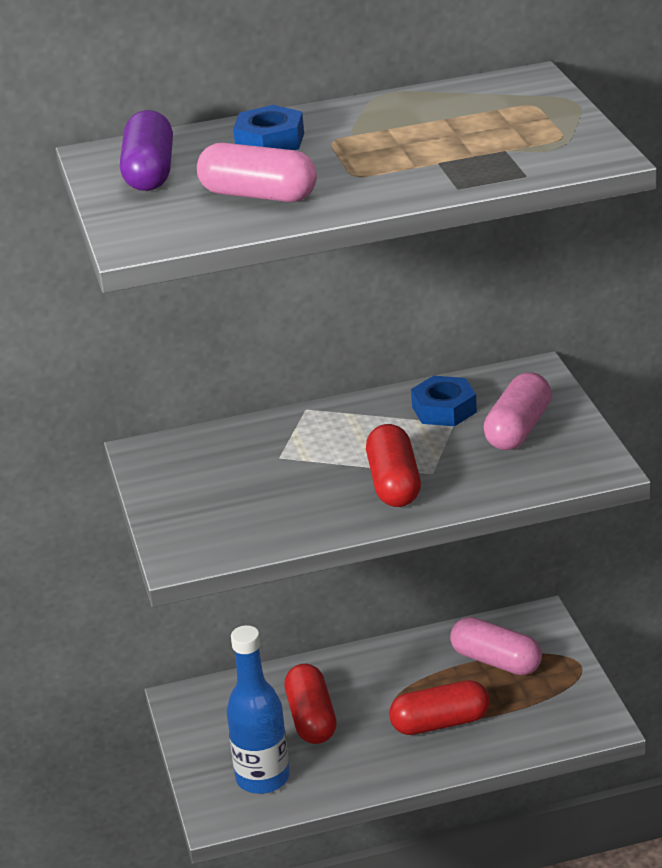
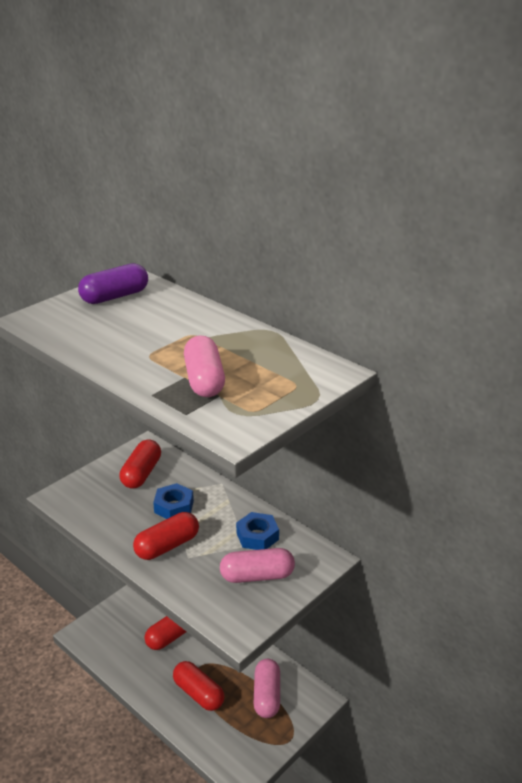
camera: 55 degrees right, 0 degrees up
(209, 470) = (141, 473): none -> red capsule
(258, 195) = (103, 335): pink capsule -> pink capsule (204, 380)
(262, 778) = (116, 638): blue bottle -> none
(270, 141) = (177, 317): blue nut -> blue nut (174, 506)

